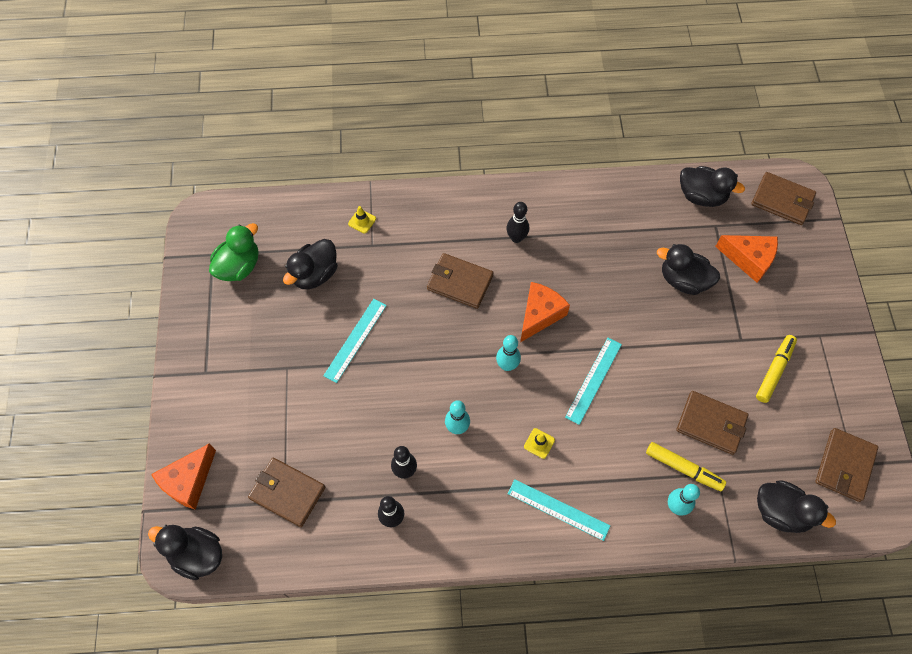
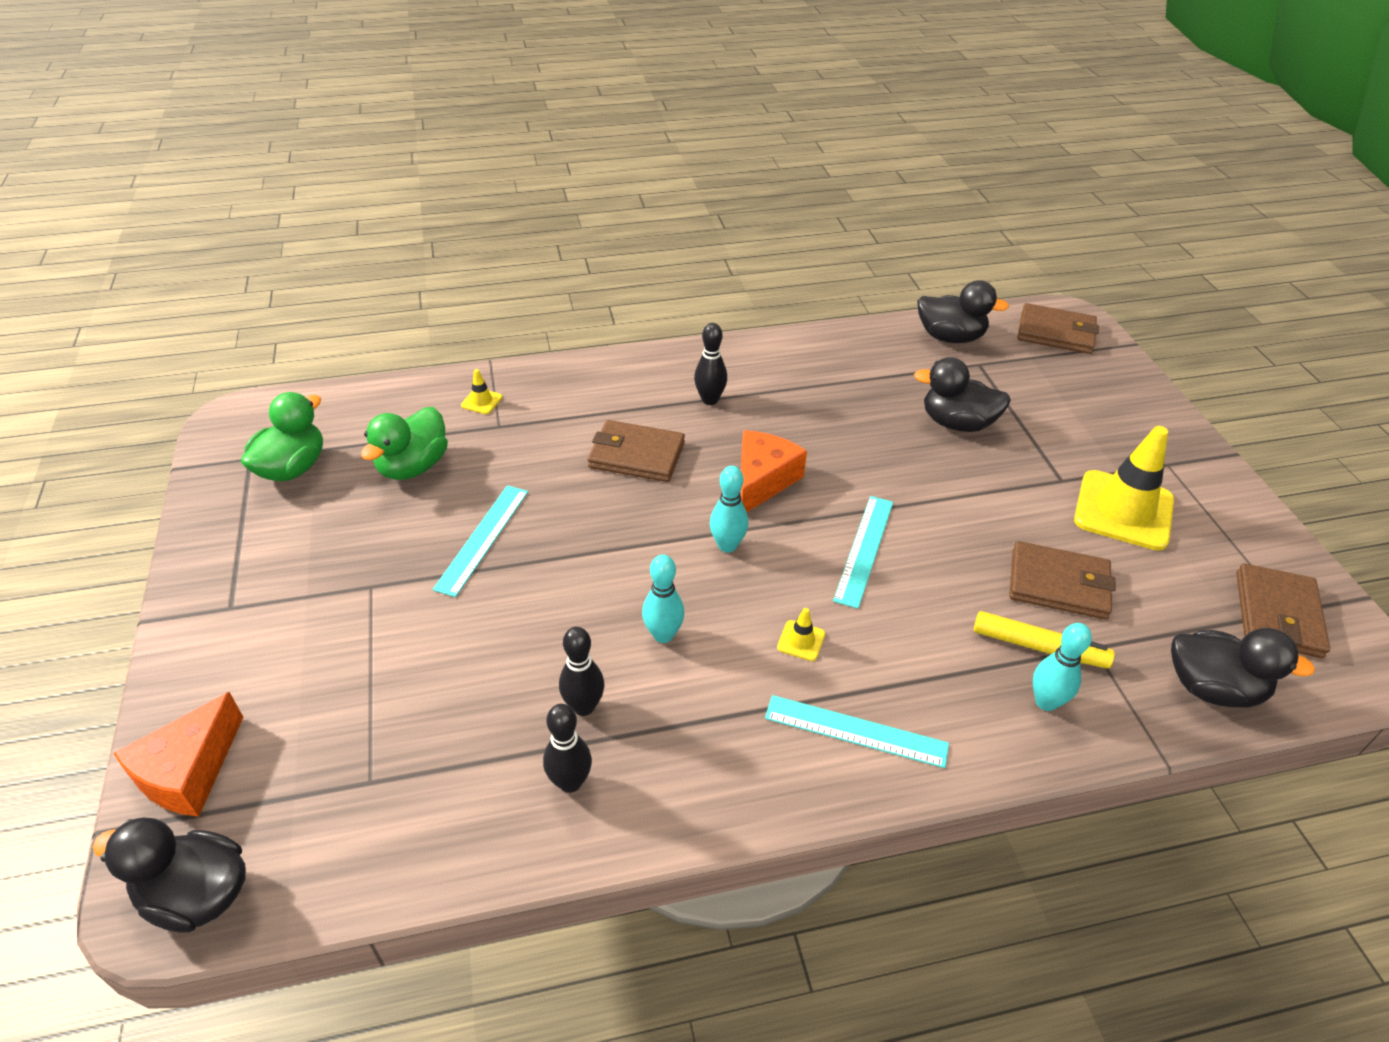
camera: 10 degrees left, 20 degrees down
(287, 493) = (375, 767): brown wallet -> none
(315, 274) = (413, 466): black duck -> green duck
(749, 259) = (1037, 394): orange cheese -> none
(774, 371) = (1123, 510): yellow marker -> yellow traffic cone

